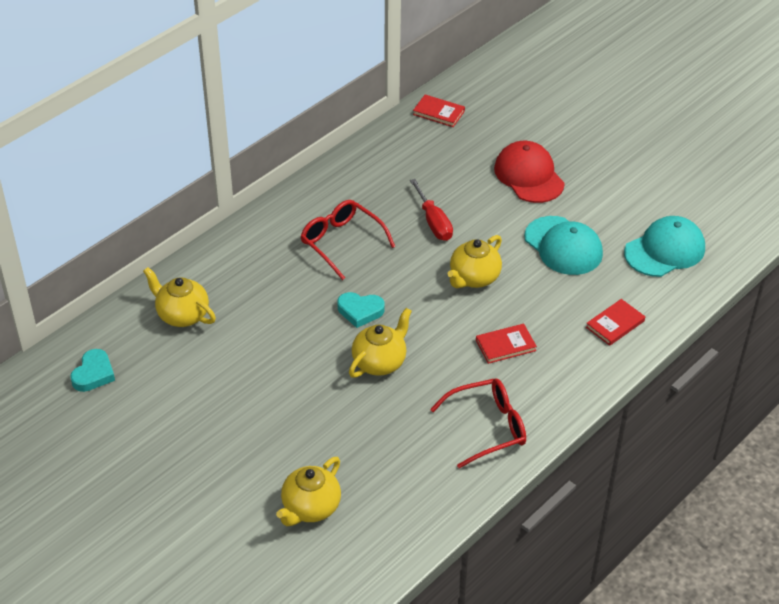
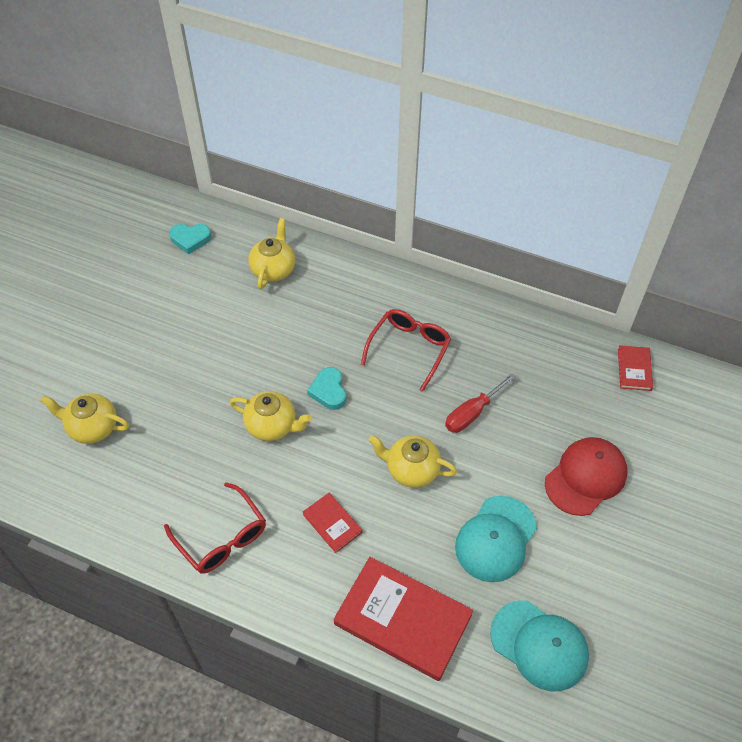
camera: 70 degrees right, 10 degrees up
(615, 324) = (402, 620): red book -> red book, size x2.07

